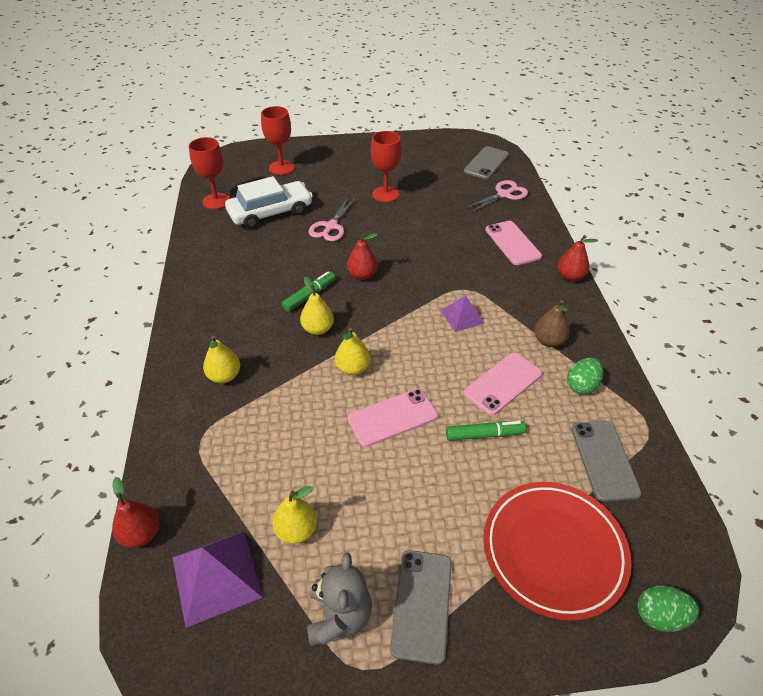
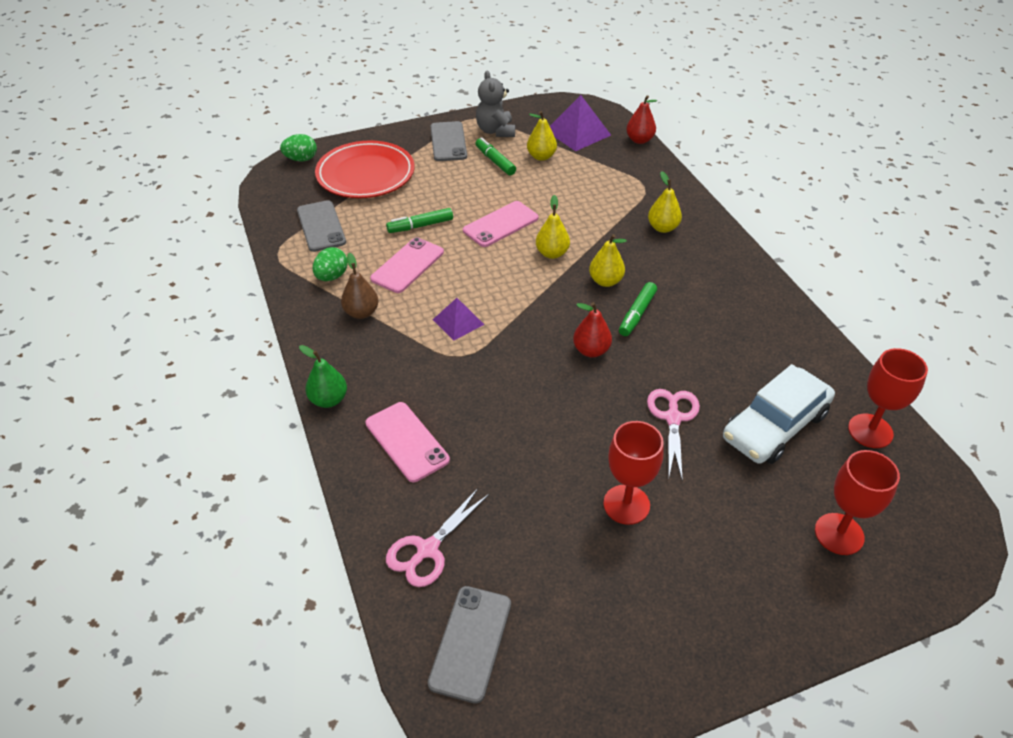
camera: 165 degrees right, 0 degrees up
(364, 535) = (495, 161): none -> green marker
(570, 276) = (329, 400): red pear -> green pear

